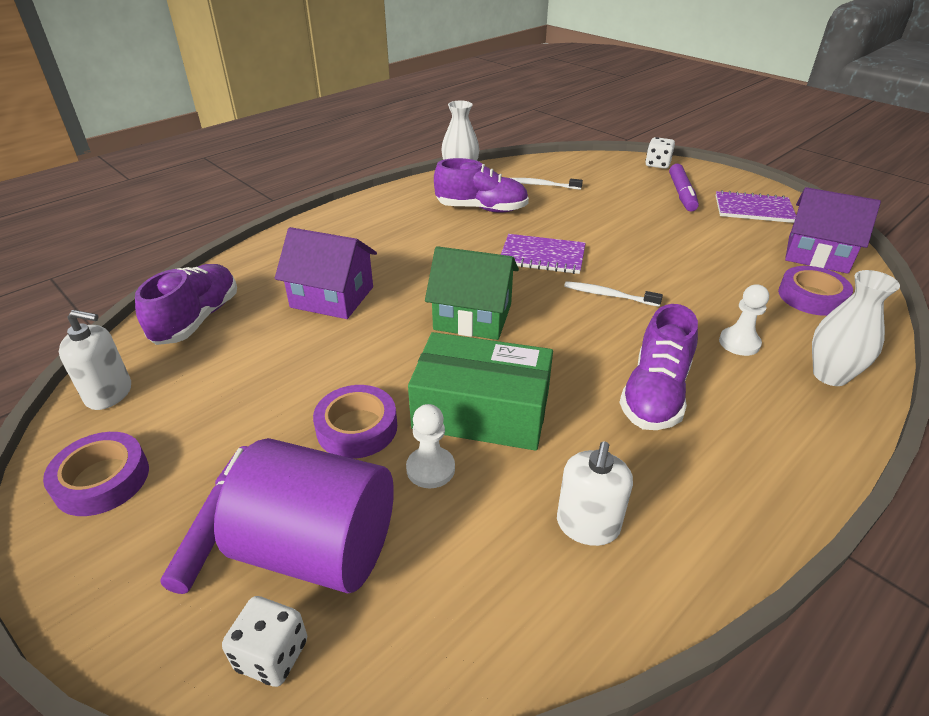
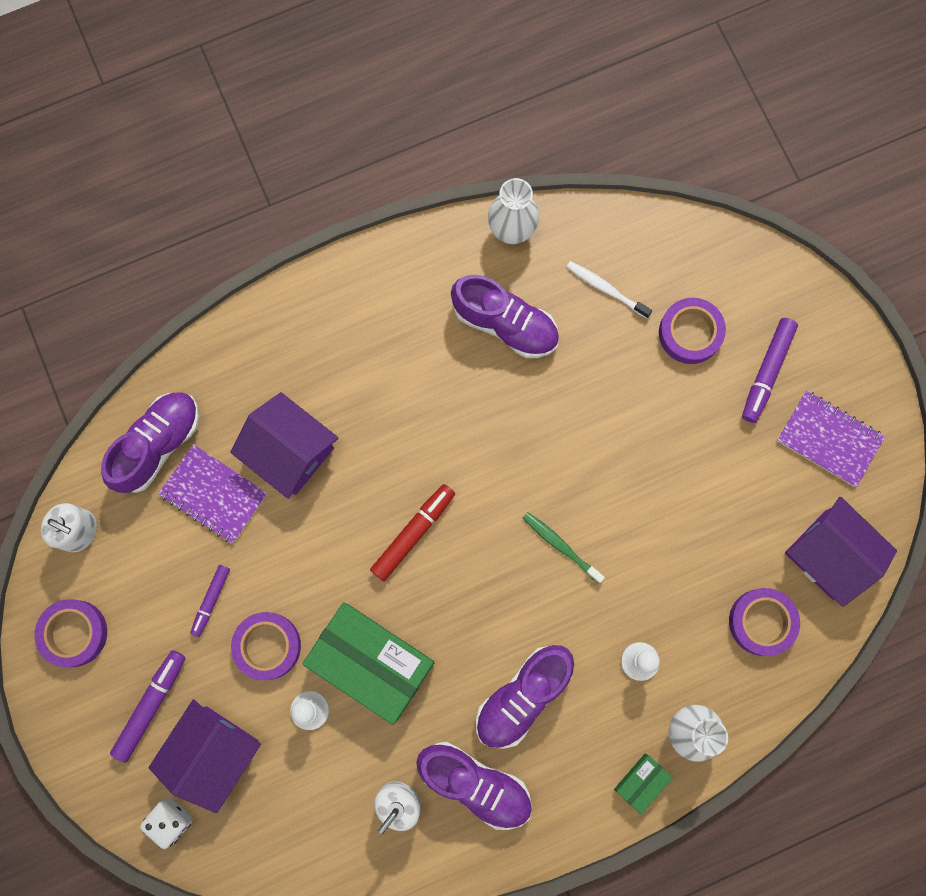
camera: 20 degrees right, 40 degrees up
(278, 409) = (211, 600): none -> purple marker
(318, 548) = (213, 752): purple cylinder -> purple house
(472, 317) = (413, 533): green house -> red marker
(542, 256) = (528, 452): purple notebook -> purple notebook (214, 494)
(608, 295) = (560, 546): white toothbrush -> green toothbrush
(615, 190) = (690, 333): none -> purple tape
(657, 164) = (786, 283): white dice -> none
(663, 479) = (475, 783): none -> purple shoe
(830, 425) = (641, 782): none -> green box

